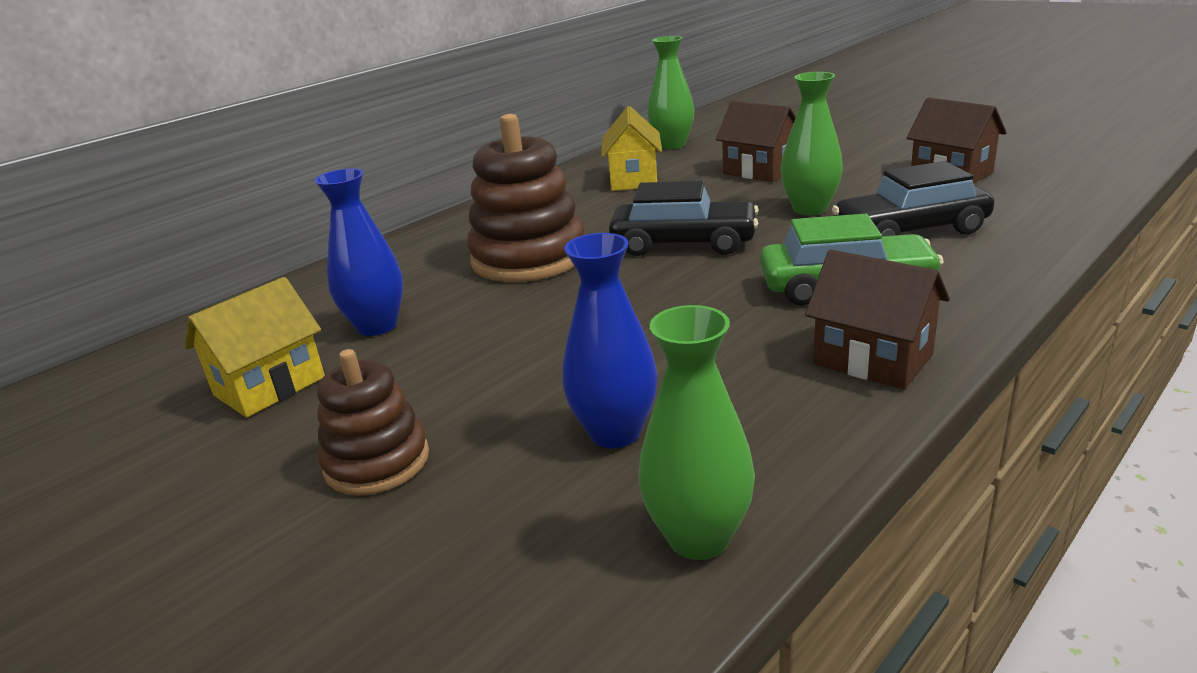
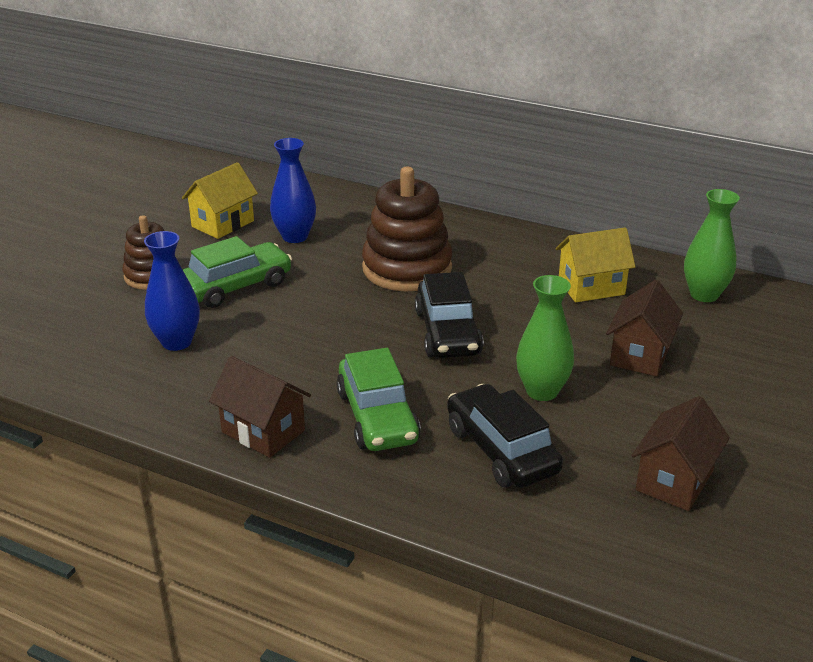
camera: 70 degrees right, 5 degrees up
(270, 386) = (223, 224): yellow house -> yellow house turned 75 degrees counterclockwise
(481, 377) = (235, 286): none -> green car
(698, 537) = (86, 380): green vase -> none
(872, 359) = (263, 431): brown house -> brown house turned 75 degrees counterclockwise

